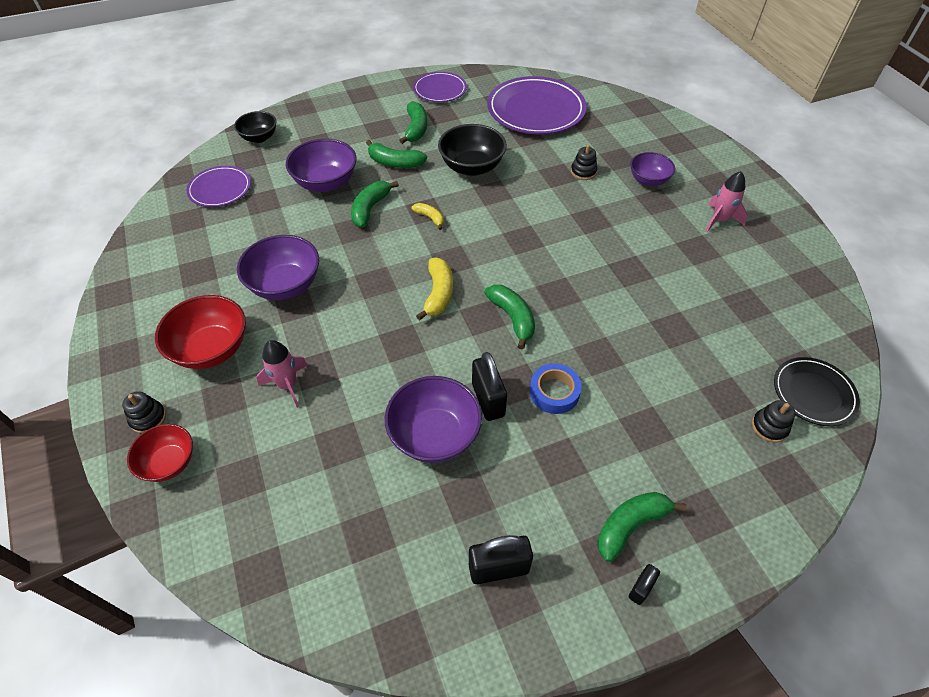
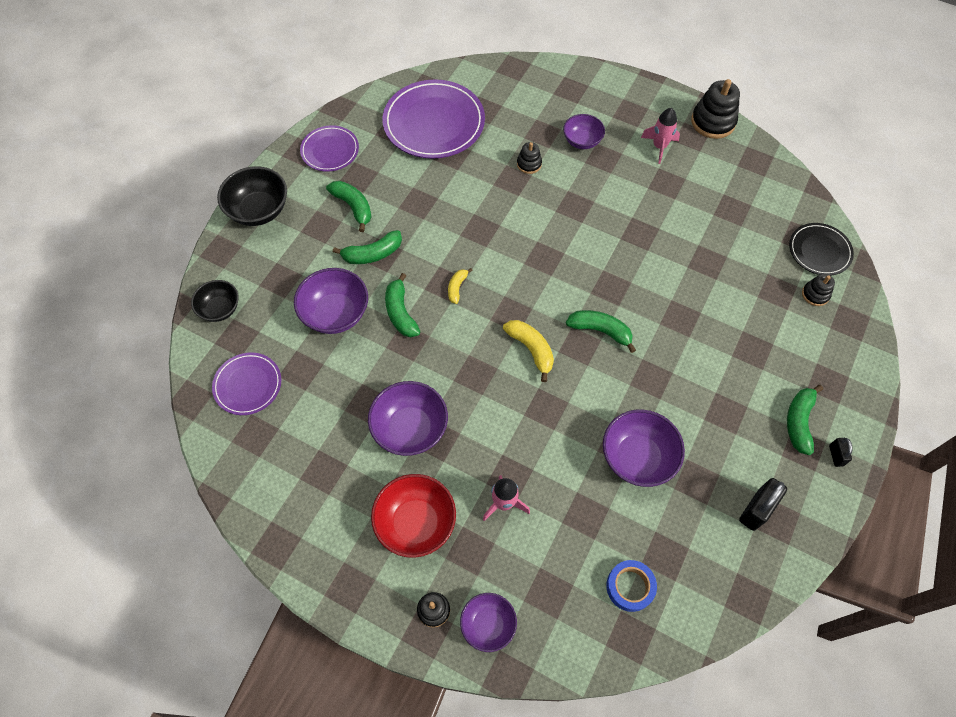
camera: 40 degrees left, 10 degrees up
(169, 462) = (488, 625): red bowl -> purple bowl
(430, 218) = (457, 288): yellow banana -> yellow banana turned 75 degrees counterclockwise
(472, 167) = (440, 216): black bowl -> black bowl (259, 210)
(488, 400) = (645, 406): black padlock -> none
(554, 392) = (679, 367): blue tape -> blue tape (630, 587)
(796, 229) = (713, 122): none -> black stacking toy

